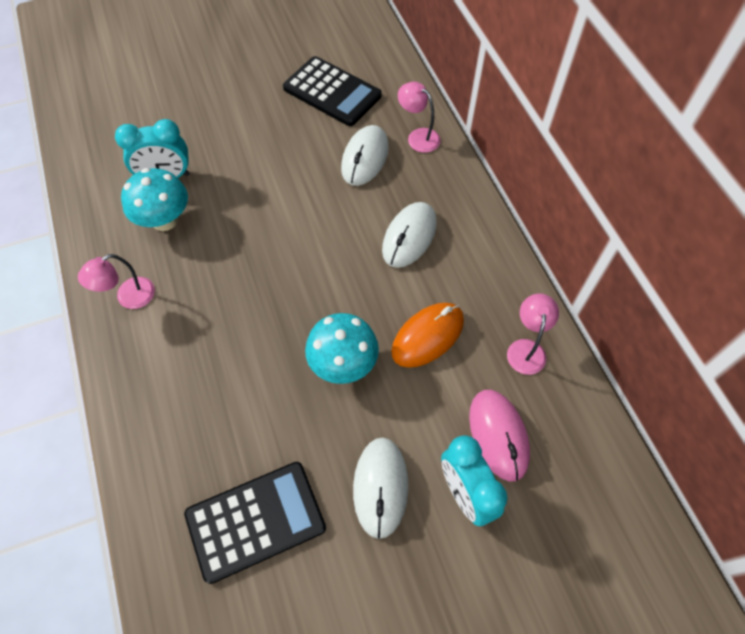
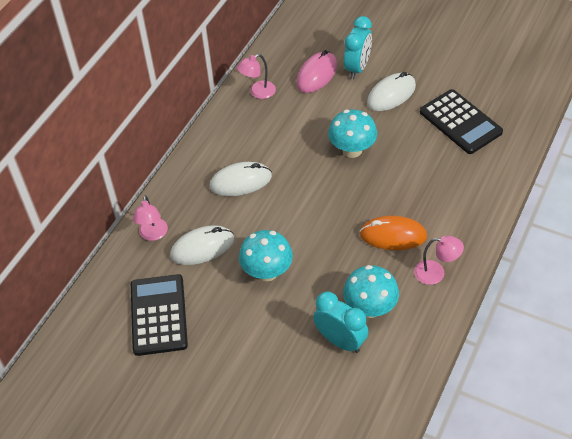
camera: 130 degrees left, 10 degrees down
(255, 520) = (460, 122): black calculator -> black calculator turned 150 degrees counterclockwise
(286, 181) = (267, 272): none -> turquoise mushroom
(427, 336) = (296, 131): orange mouse -> orange mouse (393, 235)

